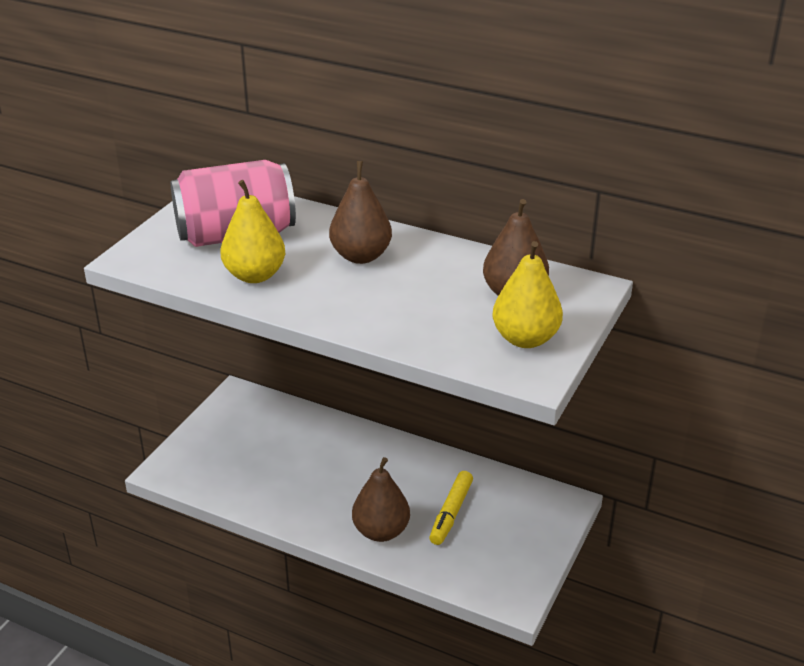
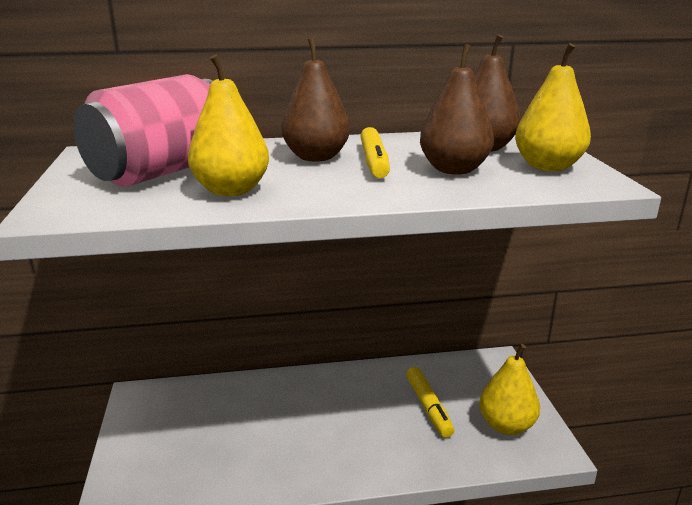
camera: 35 degrees left, 10 degrees down
(381, 531) = (390, 450): brown pear -> brown pear (454, 170)
(396, 279) = (374, 162): none -> yellow marker
(499, 561) = (506, 425): none -> yellow pear

